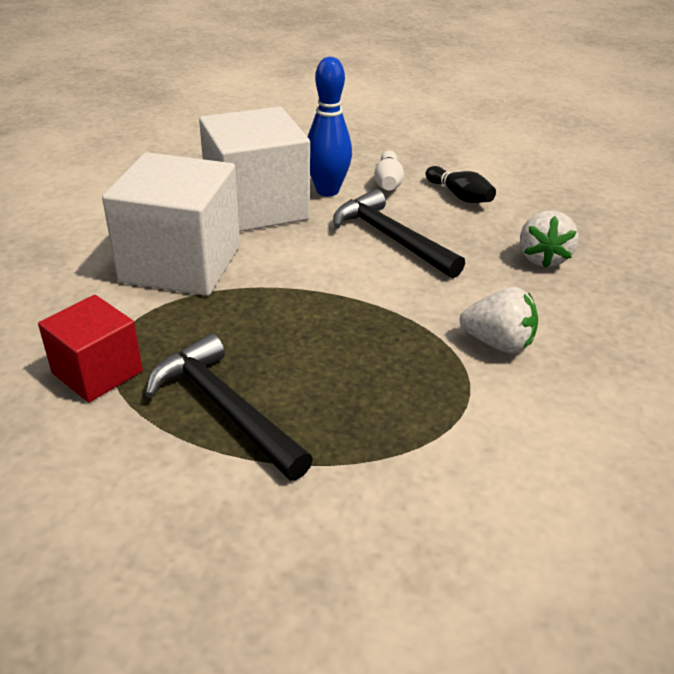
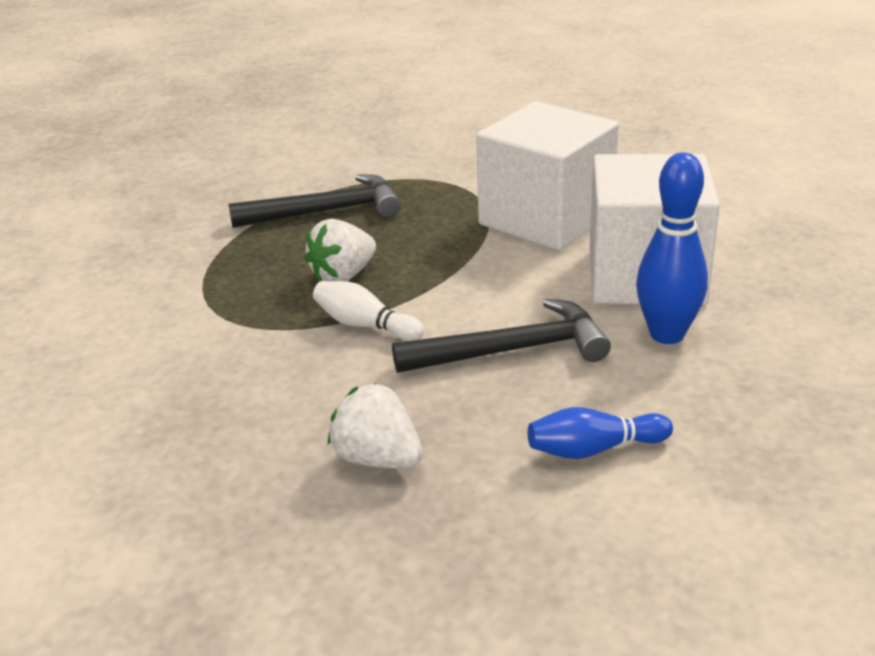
camera: 120 degrees right, 5 degrees down
(97, 372) = (415, 173): red cube -> none
(388, 182) = (672, 393): white bowling pin -> white bowling pin (365, 325)
(459, 196) = (594, 449): black bowling pin -> blue bowling pin
(498, 343) = (266, 357): white strawberry -> white strawberry (343, 276)

